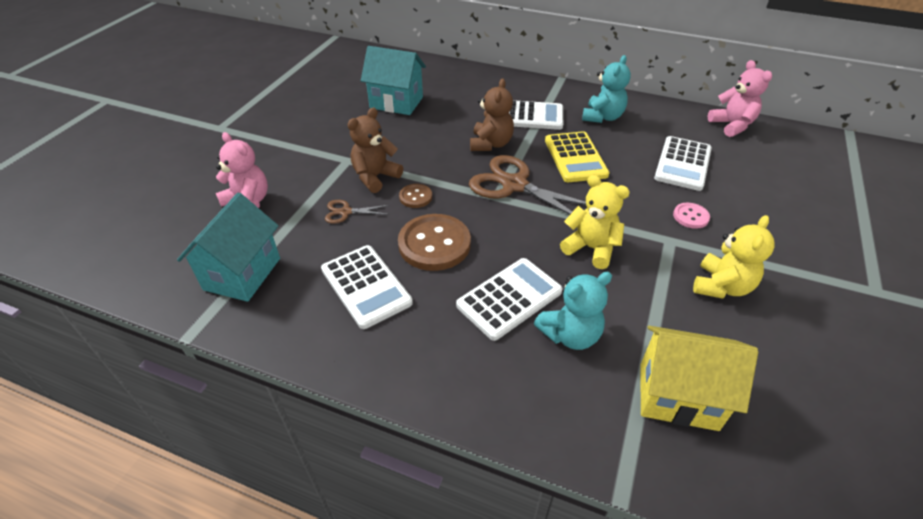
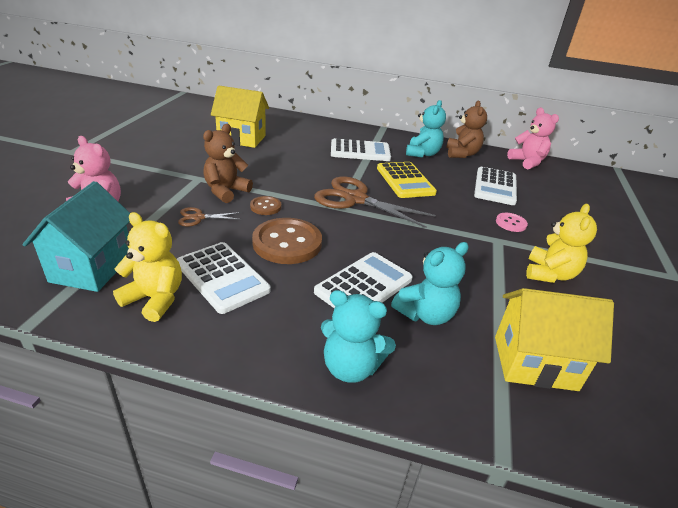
camera: 10 degrees left, 10 degrees down
(396, 103) = (241, 138): turquoise house -> yellow house
(484, 393) = (351, 367): none -> turquoise teddy bear
(491, 144) = (330, 169): brown teddy bear -> brown teddy bear (461, 154)
(591, 248) = (431, 246): yellow teddy bear -> yellow teddy bear (155, 299)

